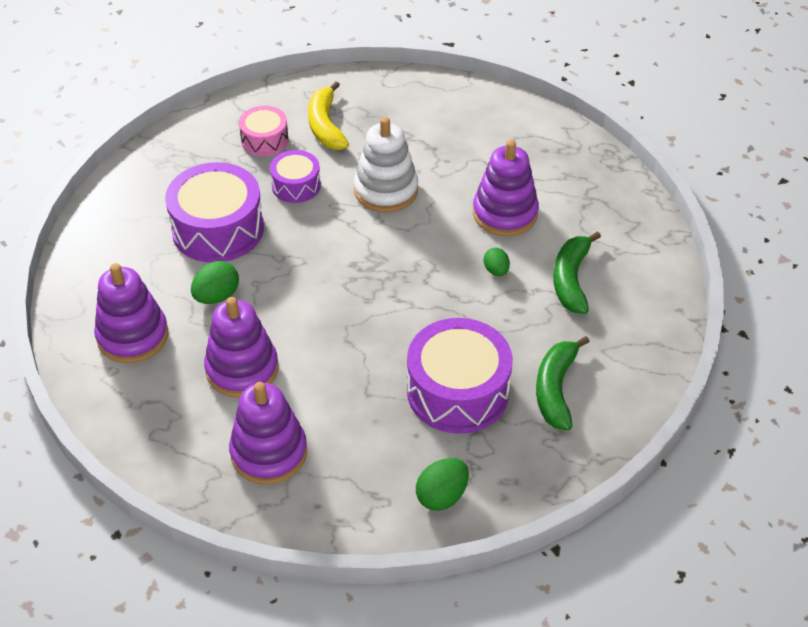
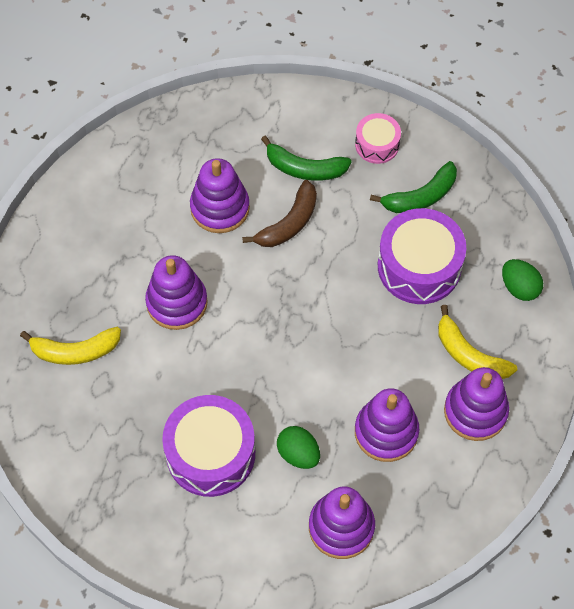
camera: 85 degrees left, 15 degrees up
(265, 140) = (87, 409): pink drum -> pink drum (377, 144)
(296, 185) = (159, 381): purple drum -> none
(344, 445) = (469, 354): none -> yellow banana
(386, 190) = (177, 302): white stacking toy -> purple stacking toy
(496, 270) = (289, 223): green egg -> brown banana
(556, 389) = (420, 196): green banana -> green banana turned 45 degrees counterclockwise

